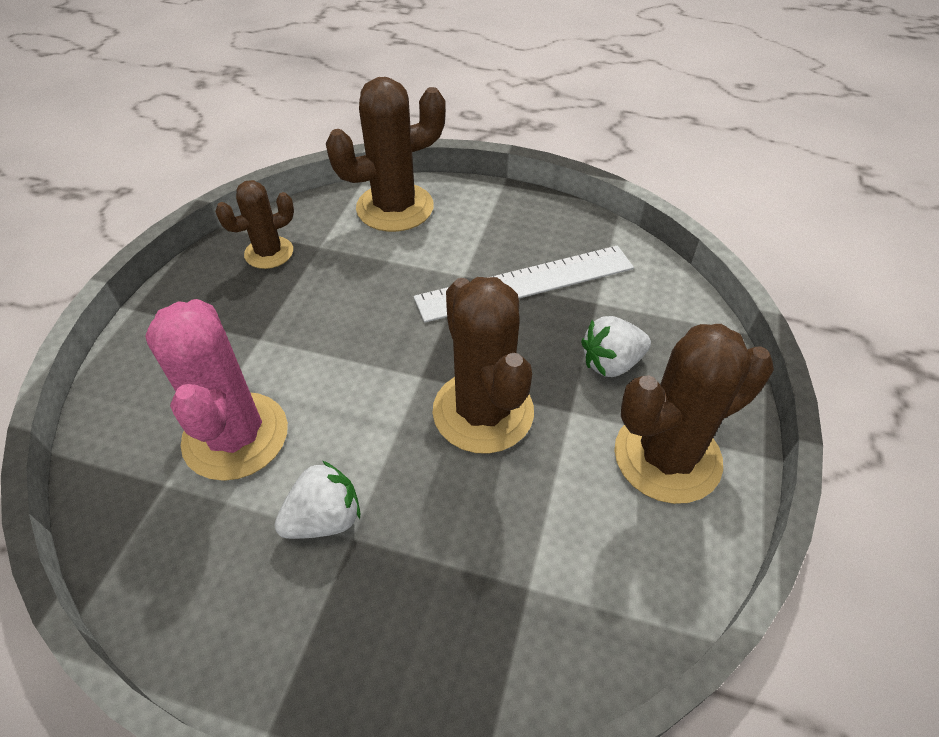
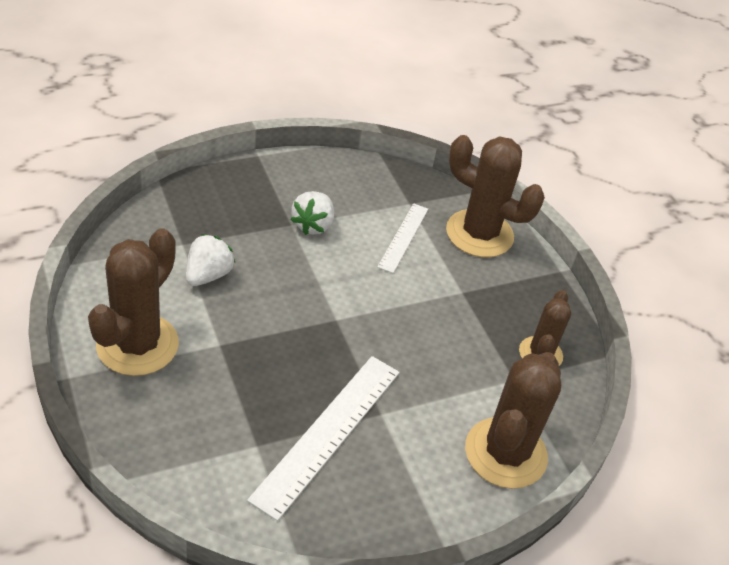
camera: 135 degrees right, 5 degrees down
(236, 436) = (403, 237): pink cactus -> white ruler
(483, 411) = (277, 316): brown cactus -> brown cactus (479, 234)
(611, 363) = (212, 394): white strawberry -> white strawberry (208, 275)

